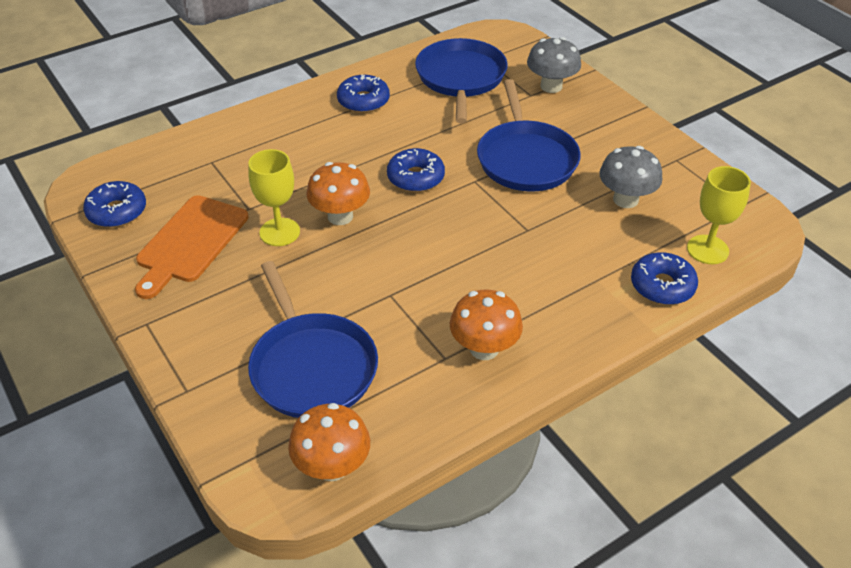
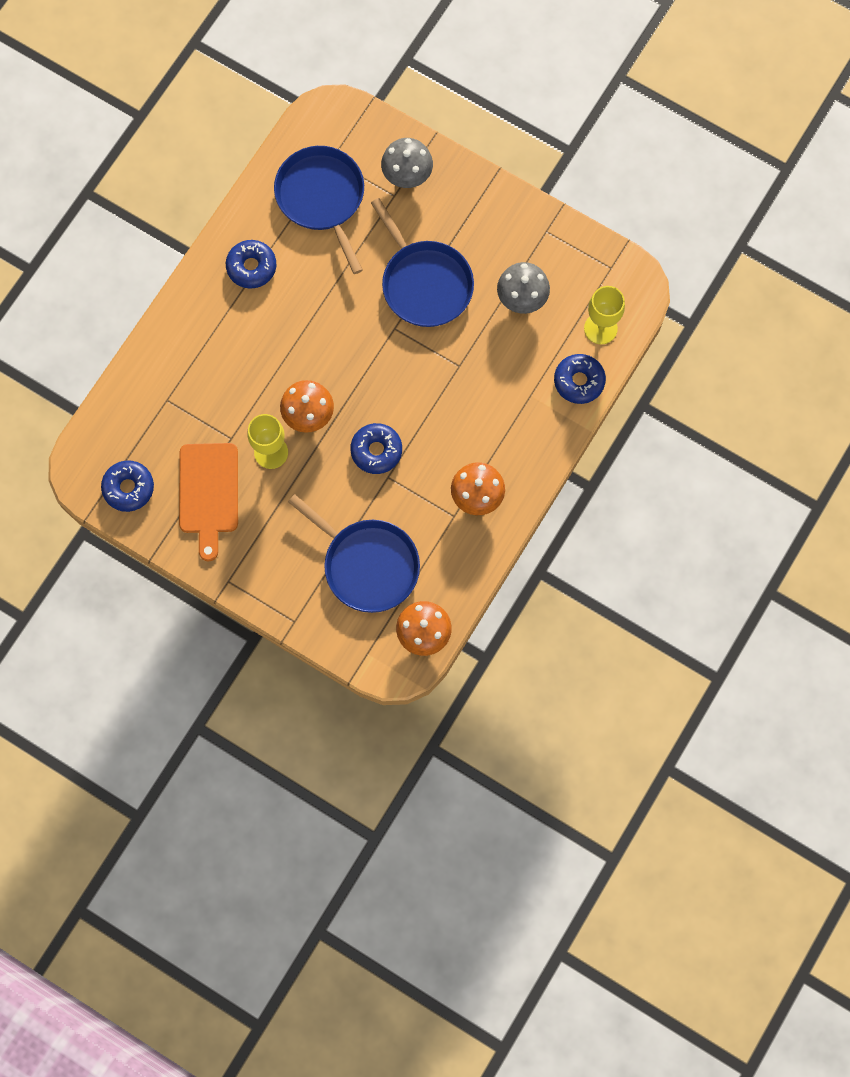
camera: 25 degrees left, 30 degrees up
(415, 177) = (345, 345): blue donut -> blue donut (376, 451)

